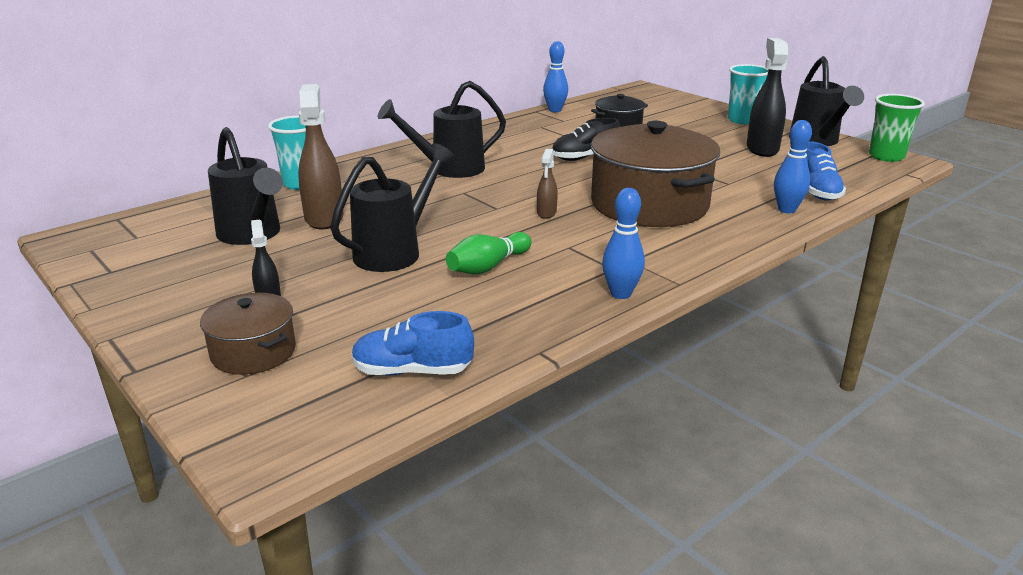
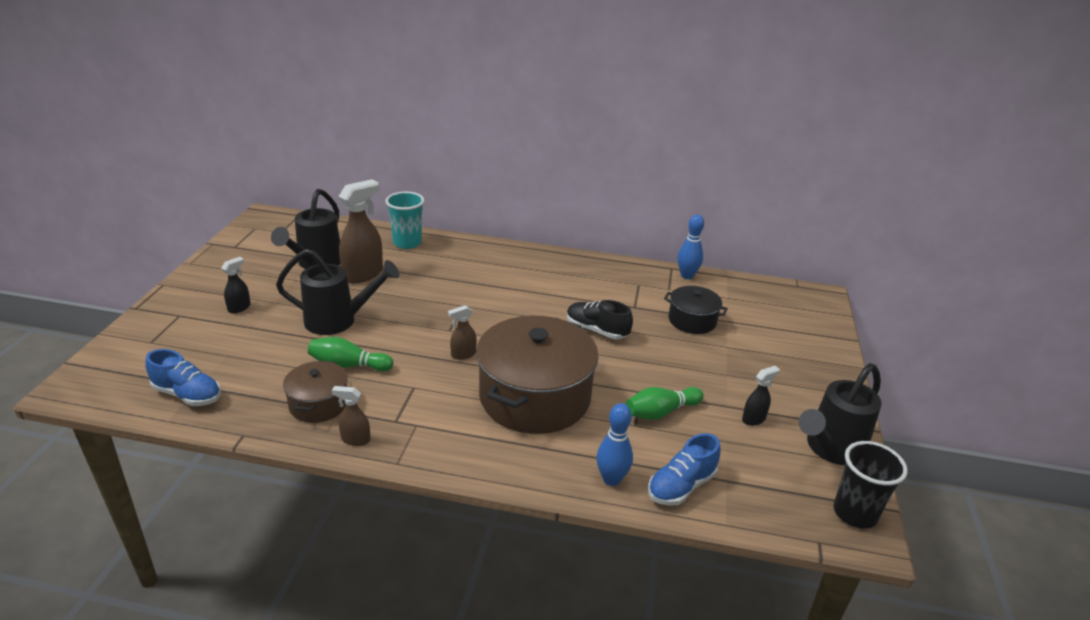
camera: 50 degrees right, 5 degrees up
(253, 352) = (176, 332): brown pot -> brown pot (319, 404)
(412, 371) = (187, 395): blue shoe -> blue shoe turned 150 degrees clockwise
(449, 169) = (497, 282): black watering can -> none
(621, 294) = (355, 439): blue bowling pin -> brown spray bottle
(722, 171) = (660, 412): none -> green bowling pin
(742, 120) = (821, 382): turquoise cup -> none
(762, 149) = (754, 419): black spray bottle -> black spray bottle, size x0.51
(886, 156) = (855, 513): green cup -> black cup

